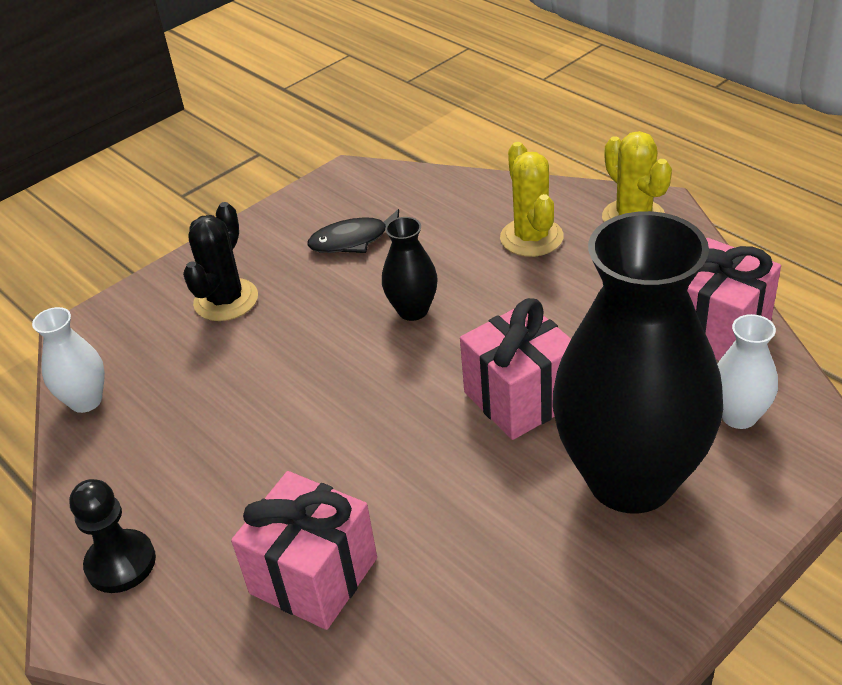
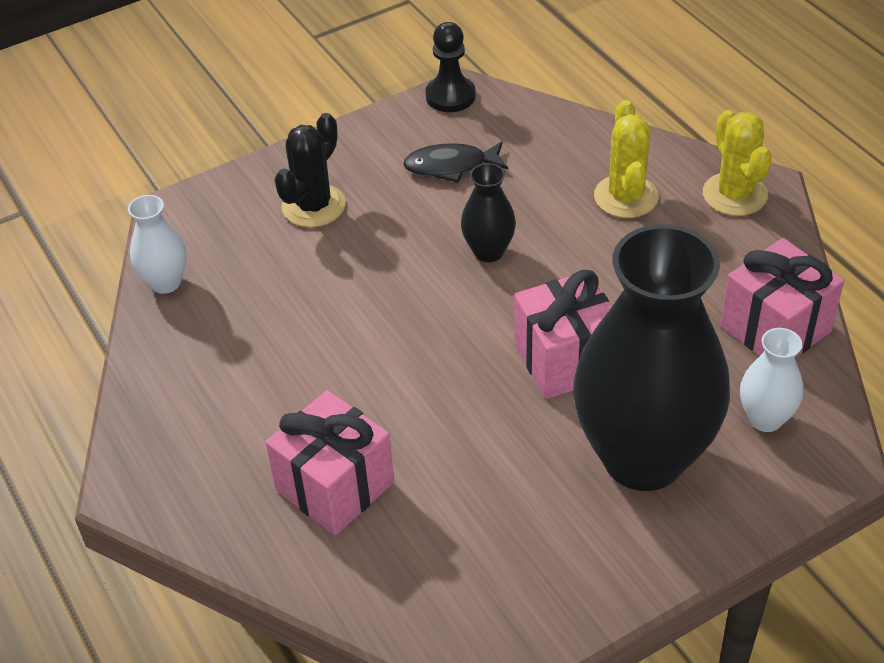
camera: 10 degrees right, 5 degrees up
(121, 563) = (170, 440): black pawn -> black pawn (450, 96)

